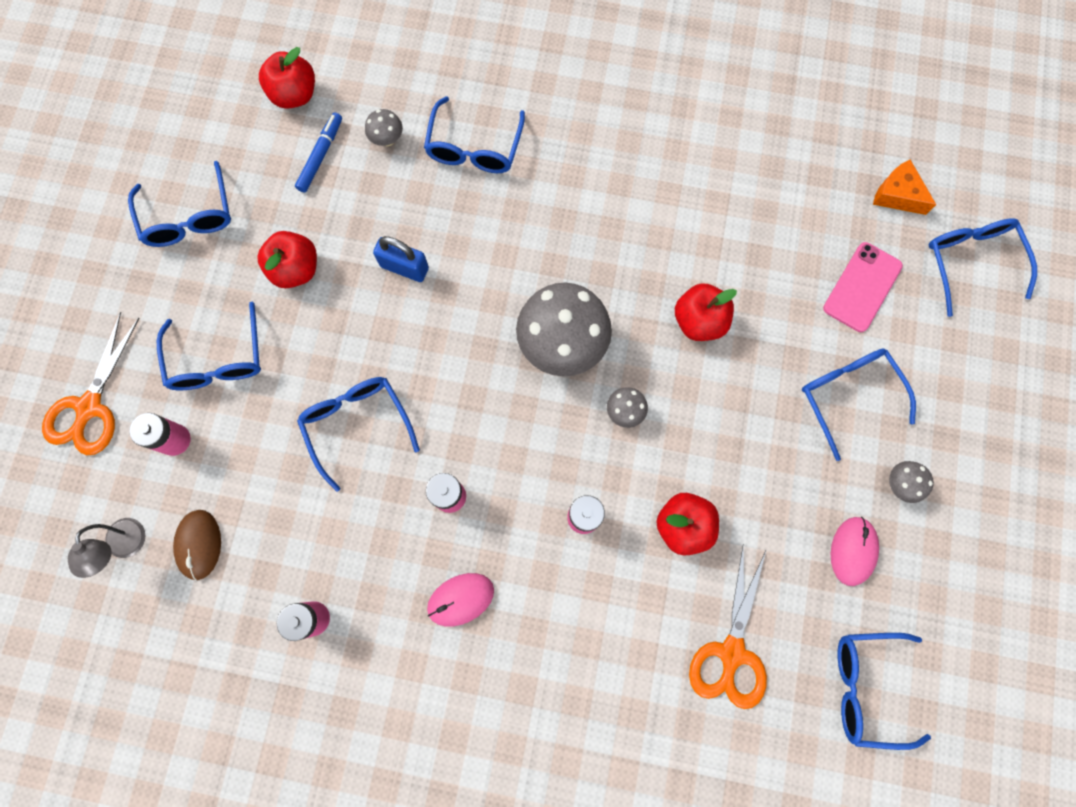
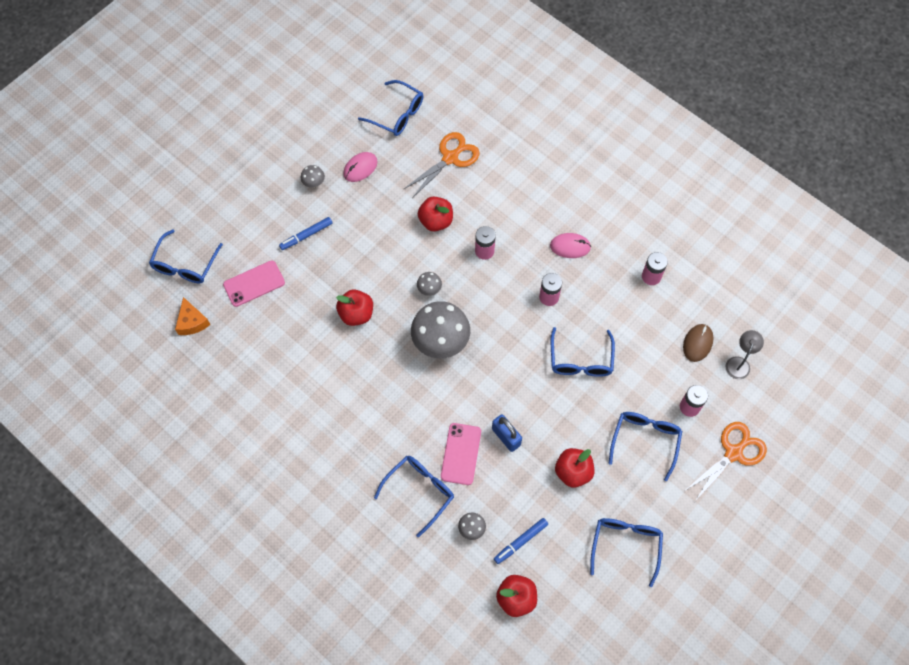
camera: 150 degrees left, 10 degrees down
(450, 216) = (461, 454): none -> pink phone
(848, 395) = (306, 235): blue glasses -> blue marker

